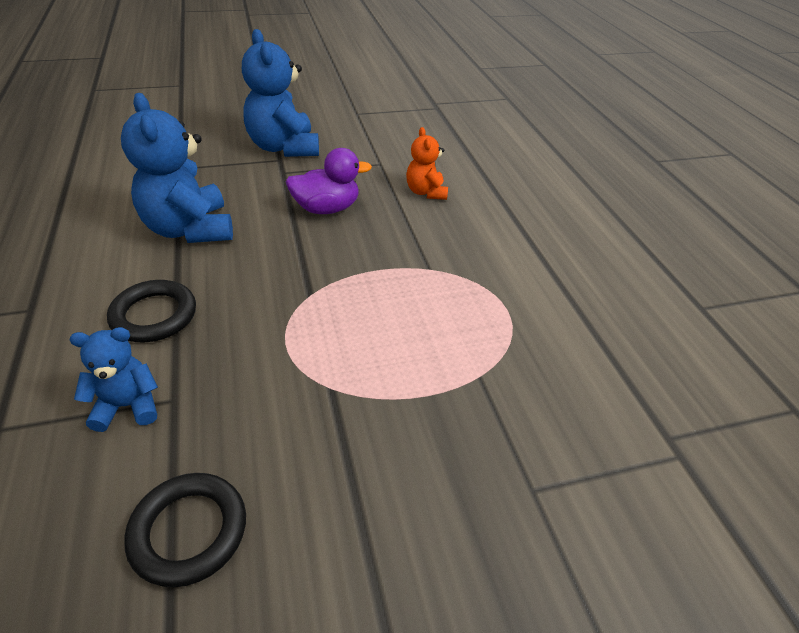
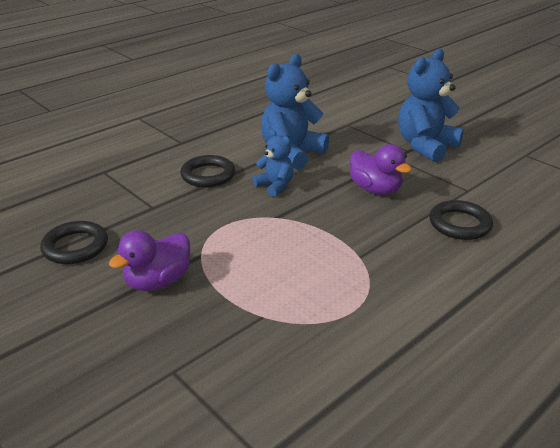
camera: 65 degrees right, 10 degrees down
(127, 406) = (139, 196): blue teddy bear -> blue teddy bear (275, 186)
(354, 450) = (158, 281): none -> purple duck
(426, 192) = (459, 224): orange teddy bear -> black ring

